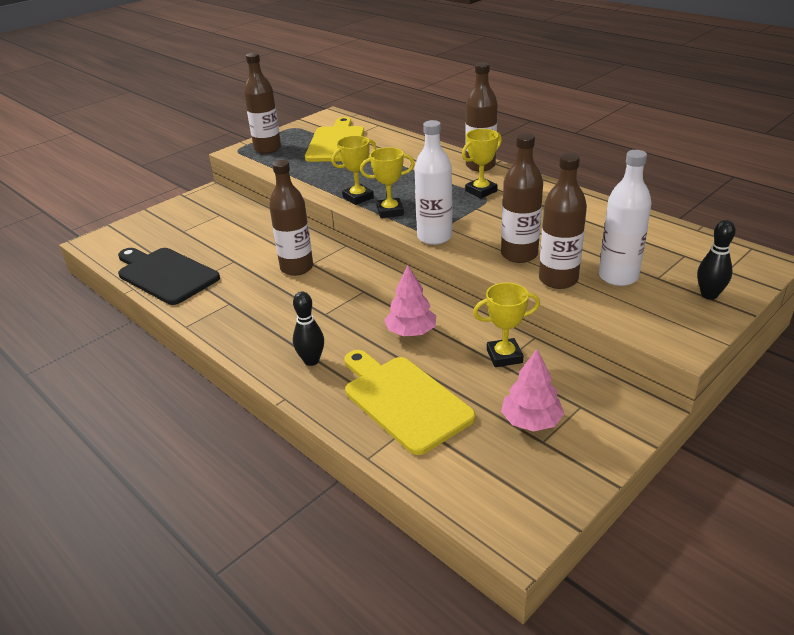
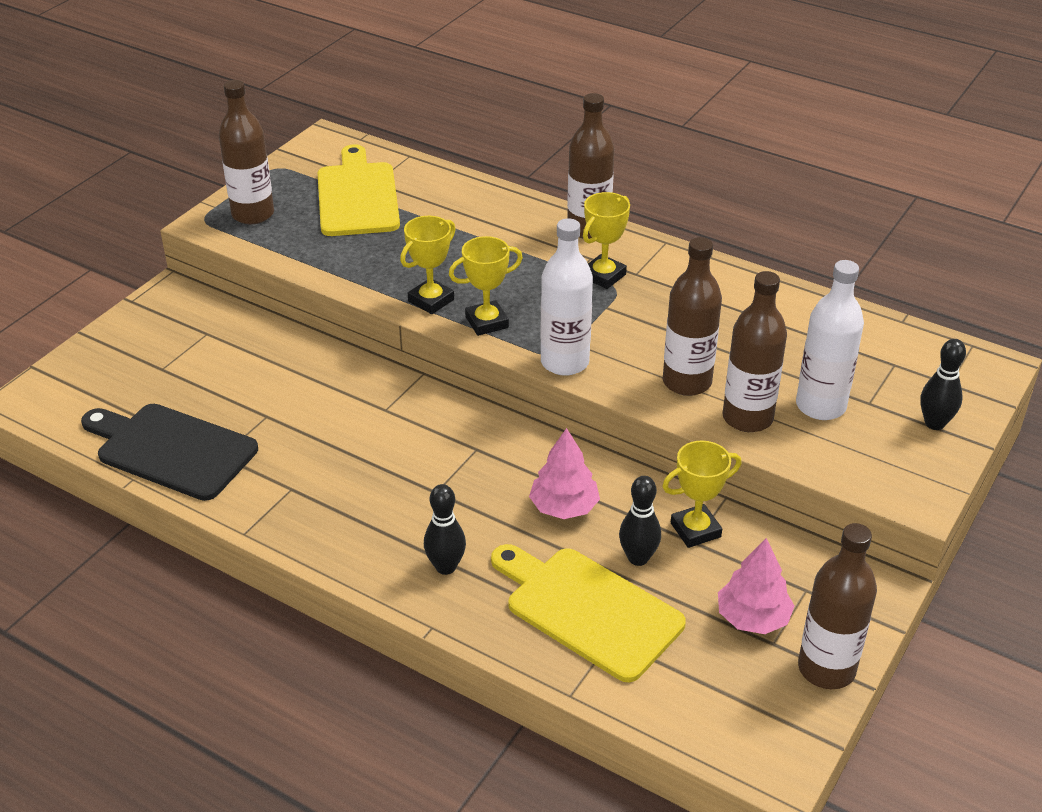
camera: 15 degrees left, 5 degrees up
(297, 268) = (366, 419): brown bottle -> brown bottle (826, 669)
(454, 370) = (638, 558): none -> black bowling pin

